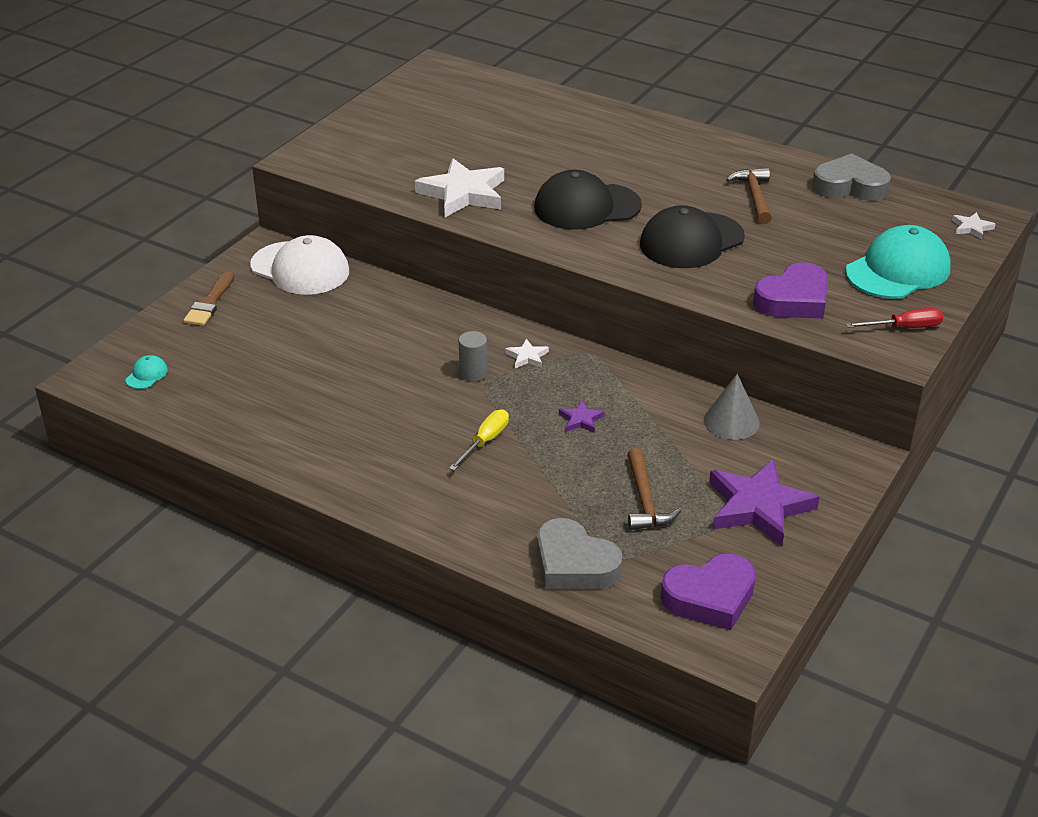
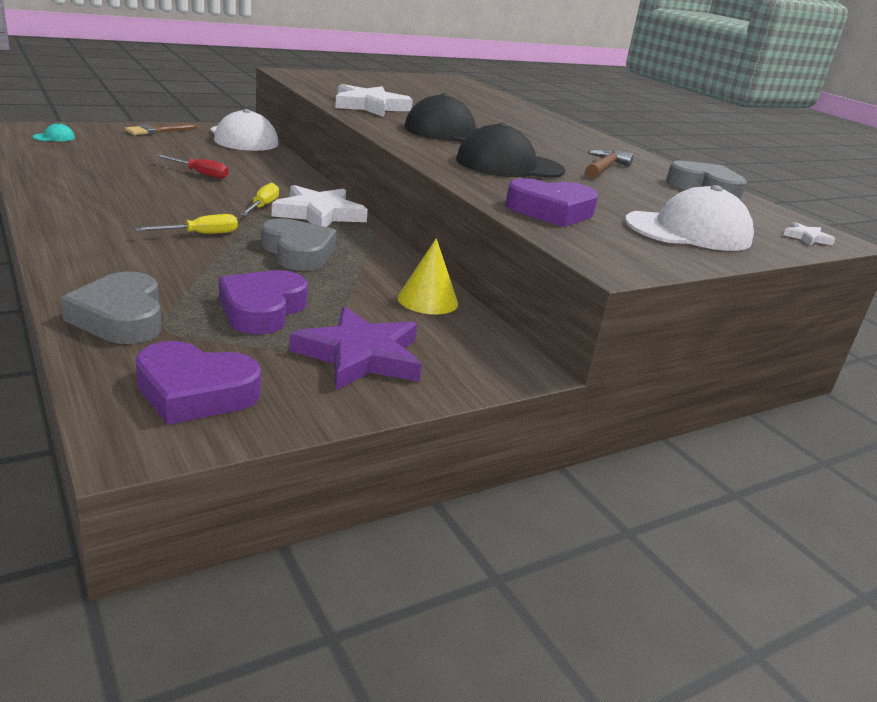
camera: 25 degrees right, 10 degrees down
(473, 373) = (262, 206): grey cylinder -> yellow screwdriver
(527, 357) = (319, 214): white star -> white star, size x2.27
(581, 420) = (298, 252): purple star -> grey heart
(645, 500) = (262, 310): brown hammer -> purple heart
(731, 421) = (427, 300): grey cone -> yellow cone
(898, 270) = (688, 231): turquoise cap -> white cap
(904, 328) = (644, 257): red screwdriver -> red screwdriver (200, 174)

